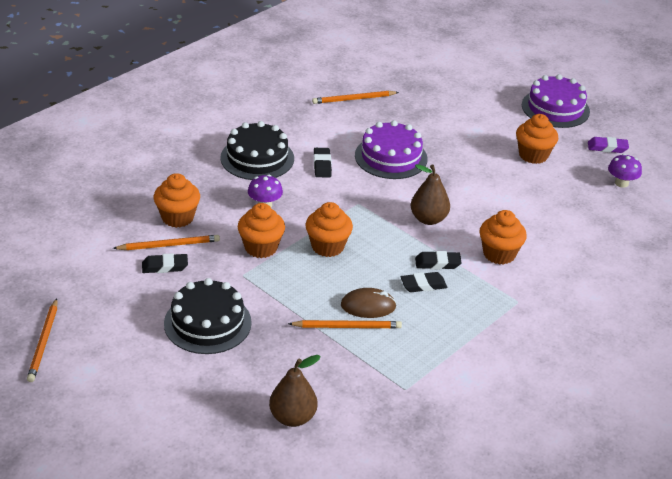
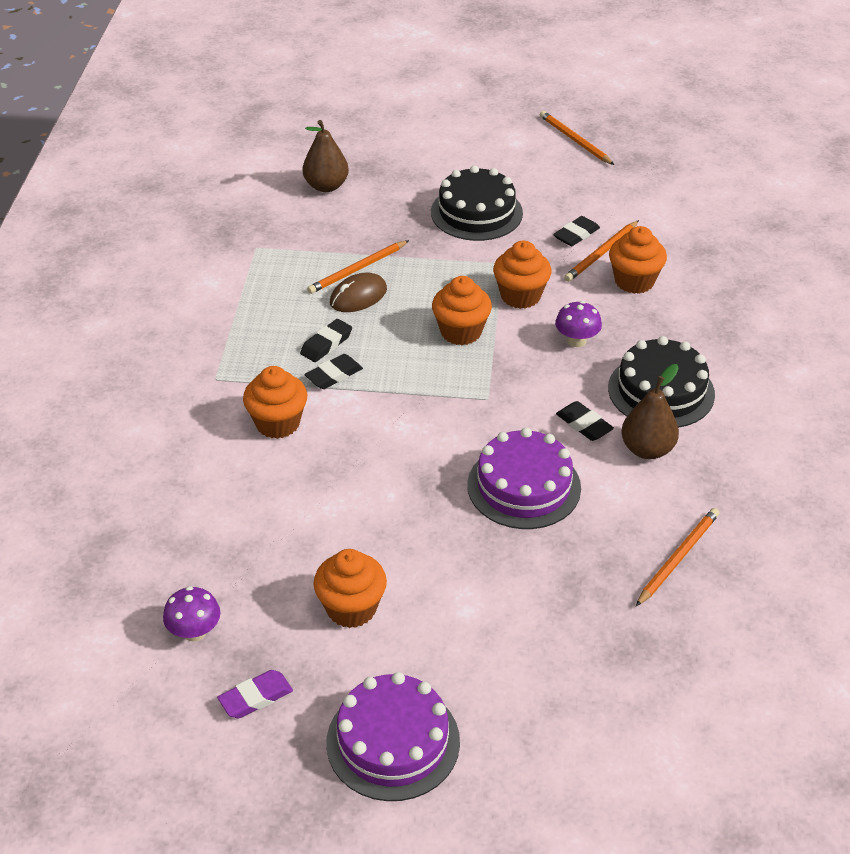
camera: 145 degrees right, 5 degrees up
(428, 219) = (393, 423): brown pear -> brown pear (647, 449)

